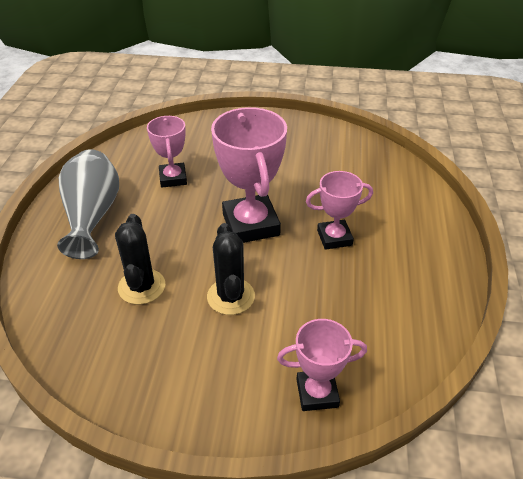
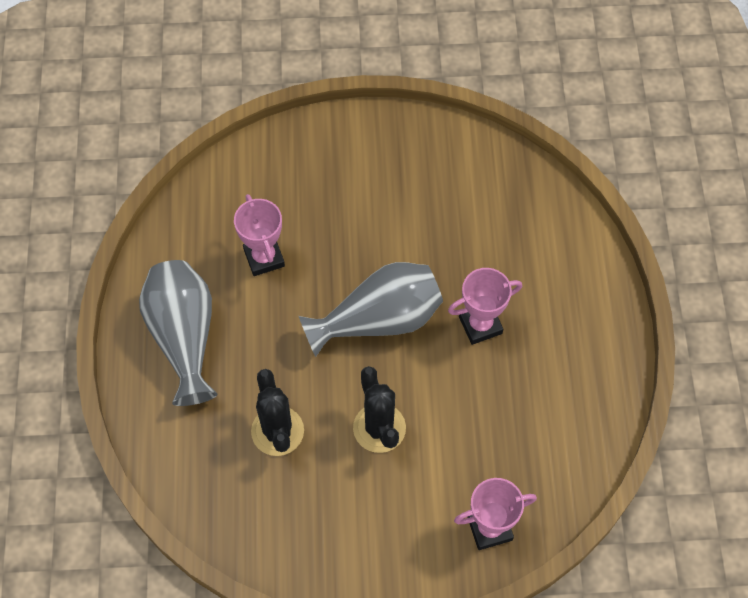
camera: 10 degrees left, 20 degrees up
(251, 224) = (379, 320): pink trophy -> grey vase

